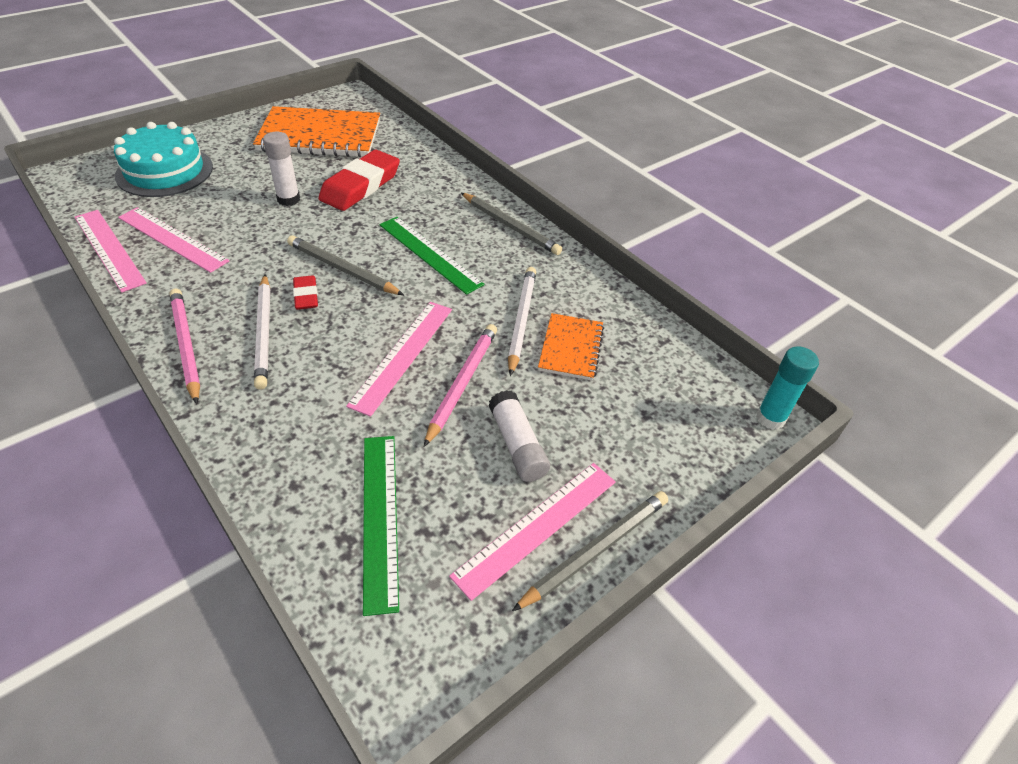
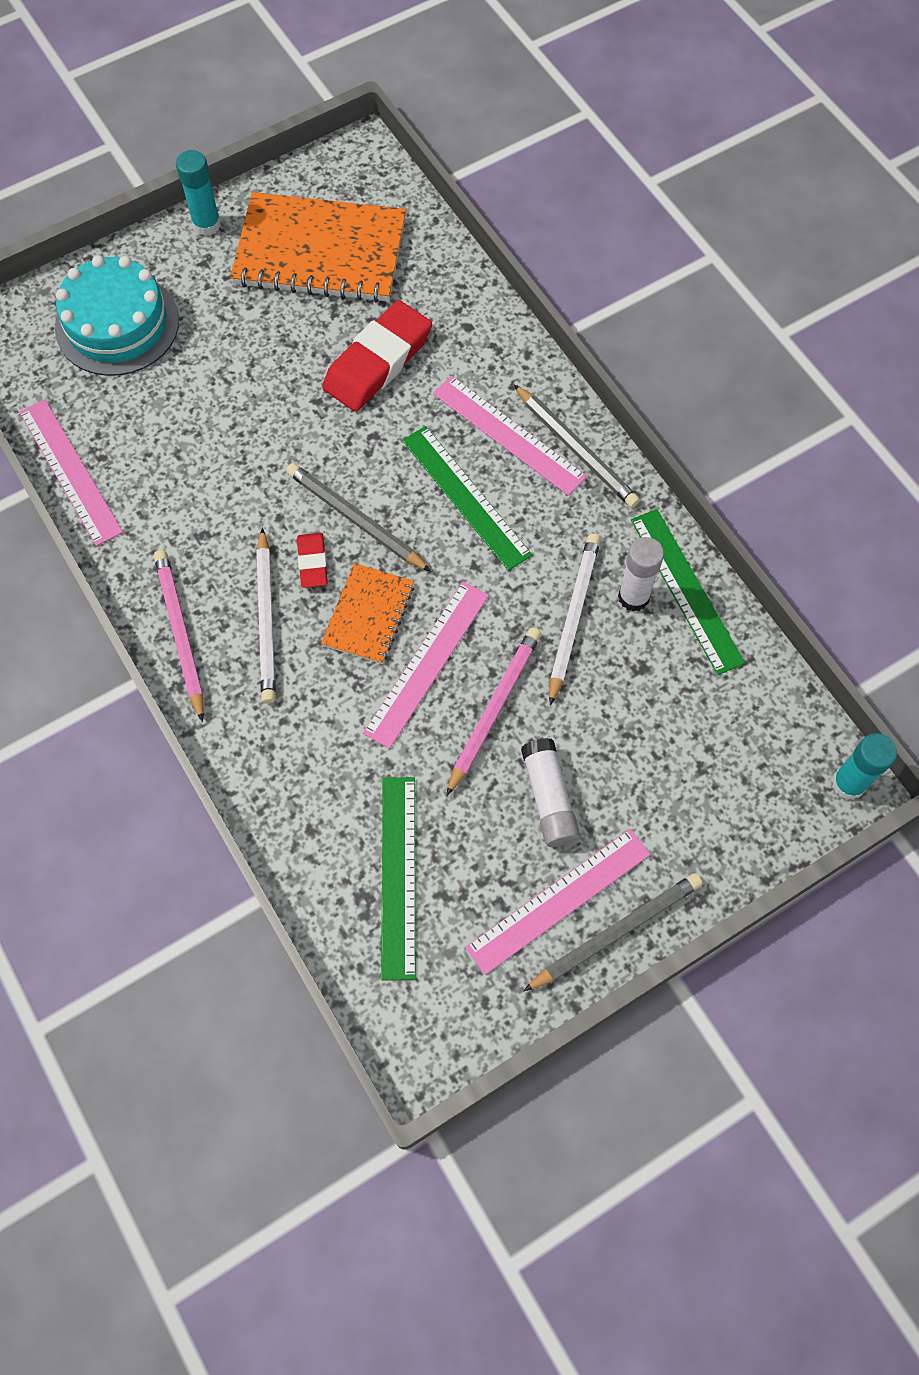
camera: 10 degrees right, 20 degrees up
(172, 239) = (143, 456): pink ruler -> pink ruler (508, 435)
(239, 125) = (207, 224): none -> turquoise glue stick
(288, 199) = (283, 386): white glue stick -> white glue stick (633, 597)
(571, 348) = (628, 665): orange notebook -> orange notebook (368, 615)
(607, 300) = (686, 590): none -> green ruler

